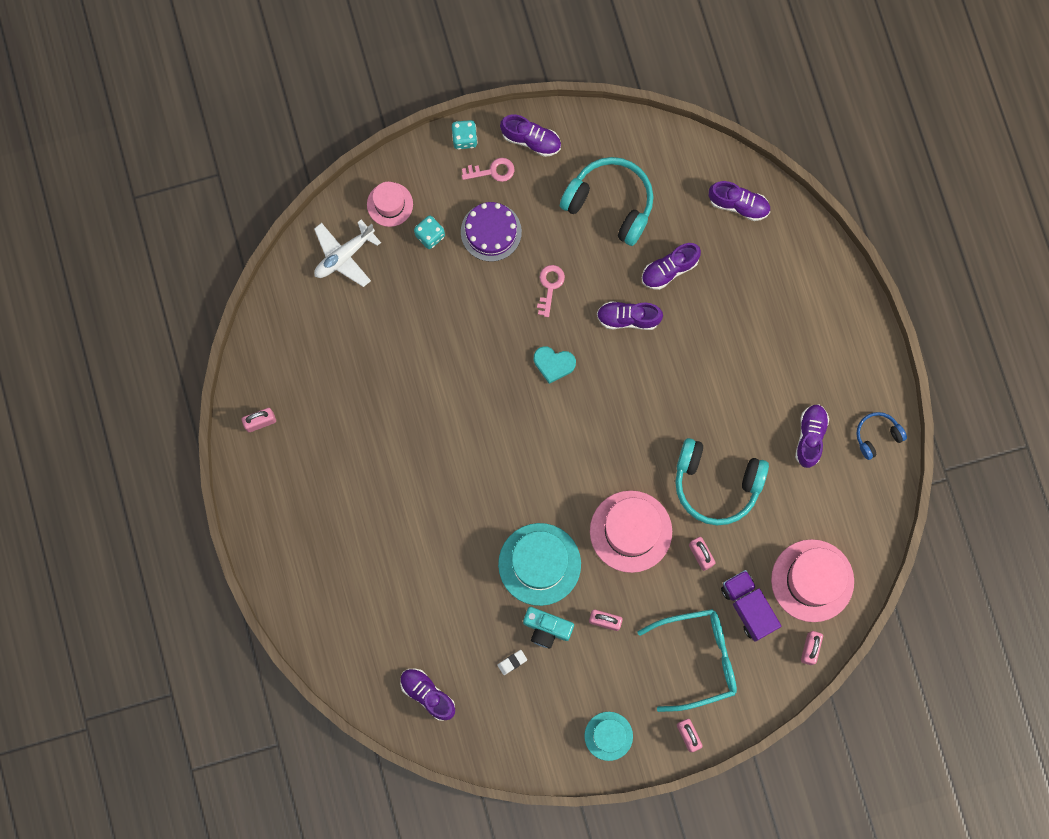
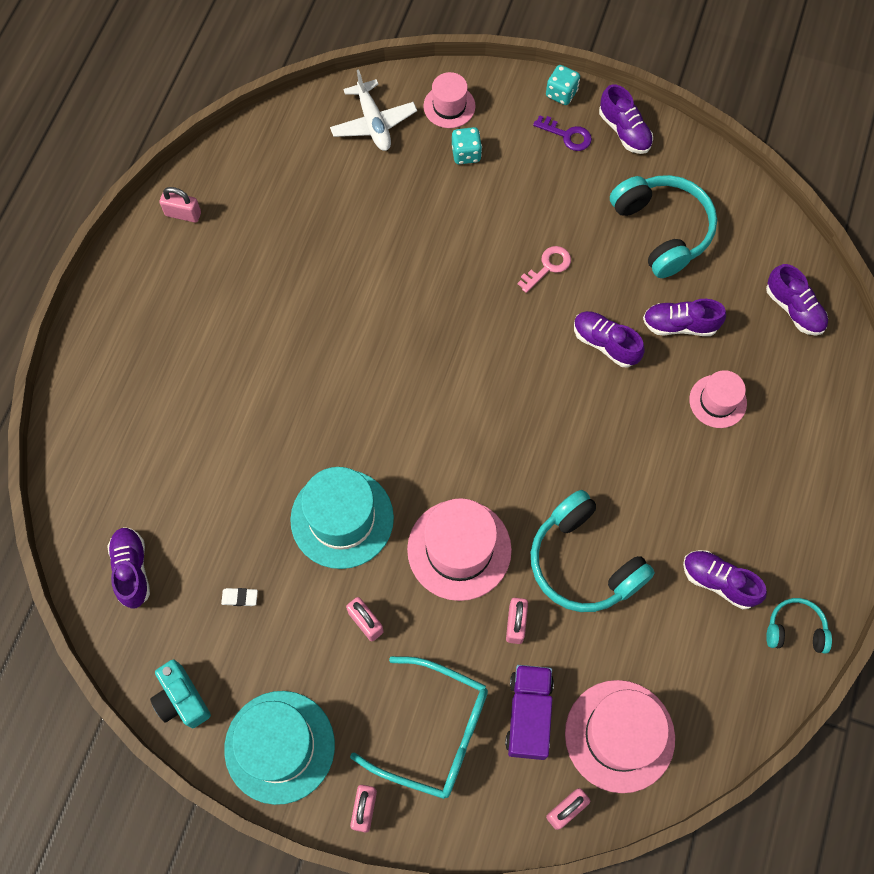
camera: 35 degrees right, 10 degrees down
(344, 256) = (373, 123): white plane -> white plane turned 105 degrees counterclockwise
(491, 232) = (526, 185): purple cake -> none
(492, 171) = (567, 135): pink key -> purple key
(546, 628) = (300, 588): turquoise camera -> turquoise camera (182, 699)
(553, 364) = (499, 339): turquoise heart -> none
(608, 736) = (279, 746): turquoise hat -> turquoise hat, size x1.73
(730, 309) = (717, 401): none -> pink hat
(810, 437) = (719, 582): purple shoe -> purple shoe turned 105 degrees counterclockwise
(877, 436) = (795, 630): blue headphones -> turquoise headphones

